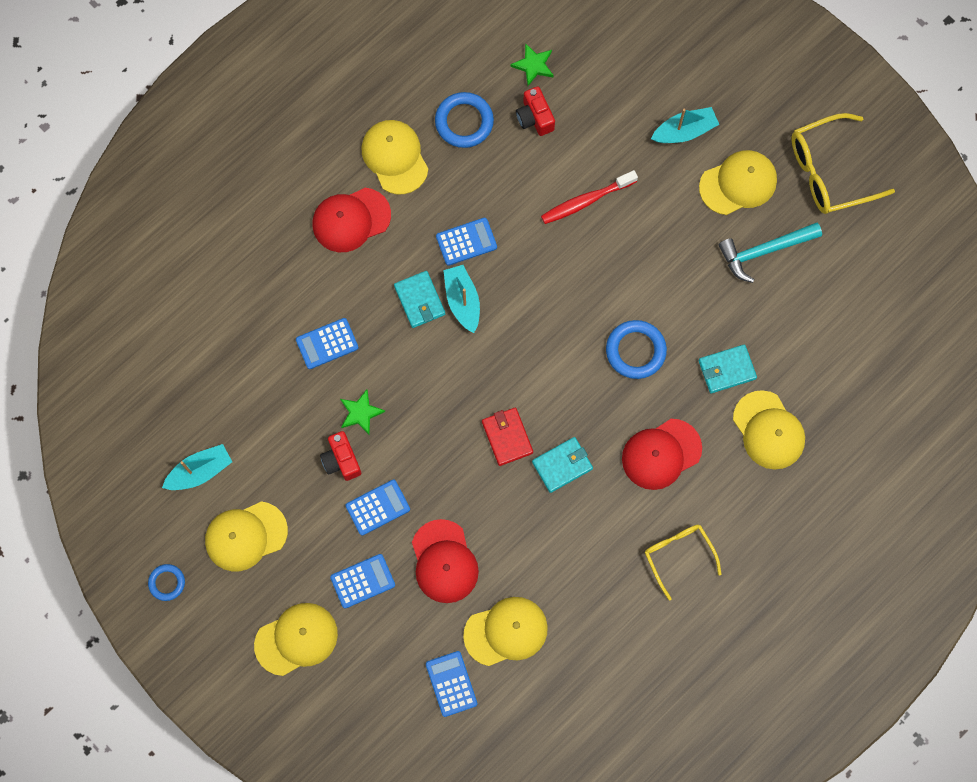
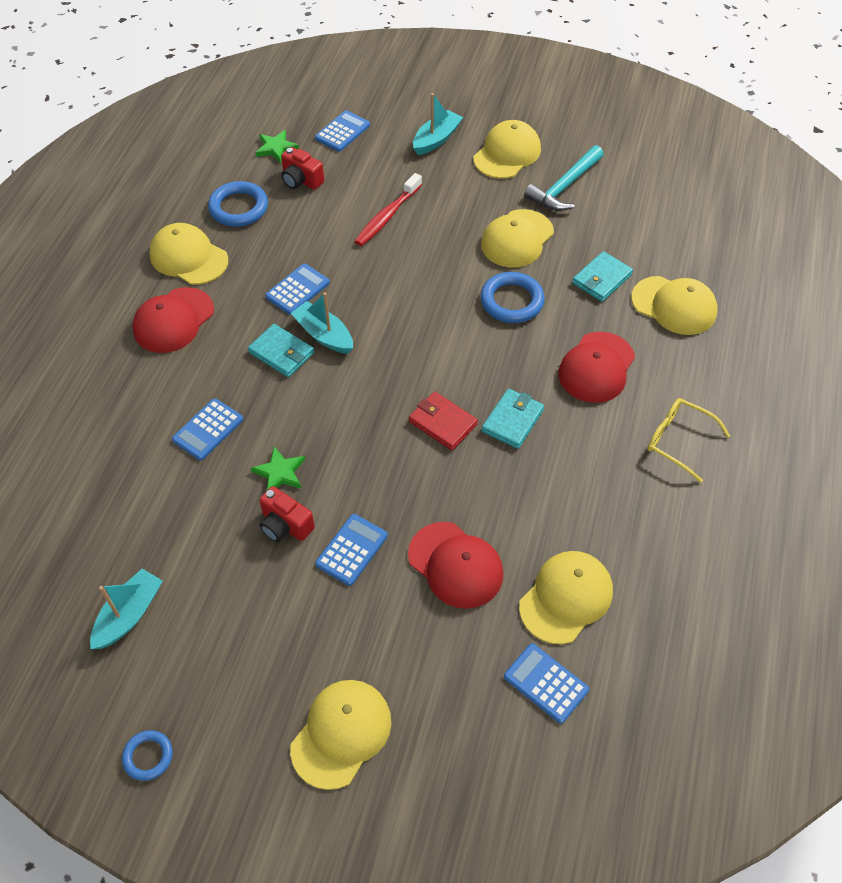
camera: 30 degrees left, 20 degrees down
(246, 536) = (219, 654): yellow cap -> yellow cap (517, 239)
(362, 581) = (380, 630): blue calculator -> blue calculator (342, 132)
(829, 171) = (573, 118): yellow glasses -> none

